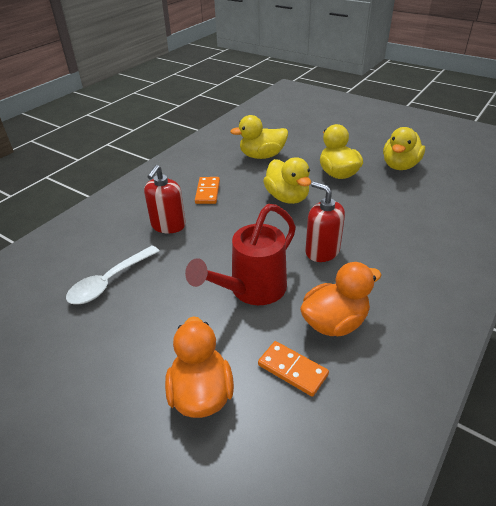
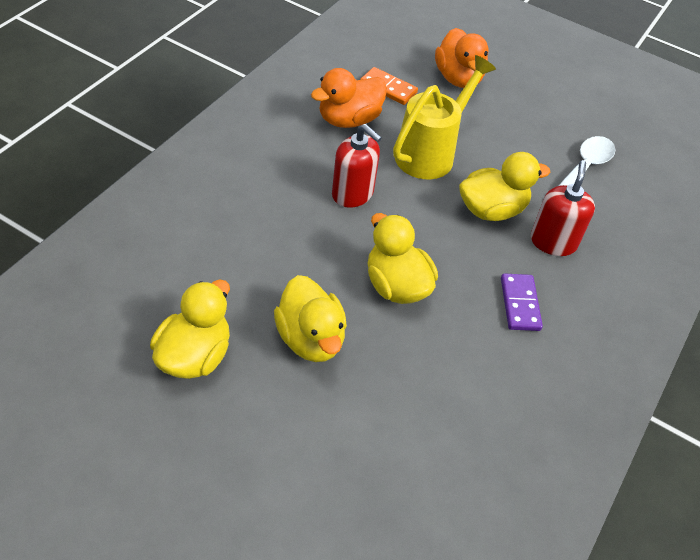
camera: 170 degrees right, 10 degrees up
(208, 192) = (519, 304): orange domino -> purple domino
(252, 290) = (430, 153): red watering can -> yellow watering can
(262, 156) = (446, 399): yellow duck -> yellow duck (491, 210)

